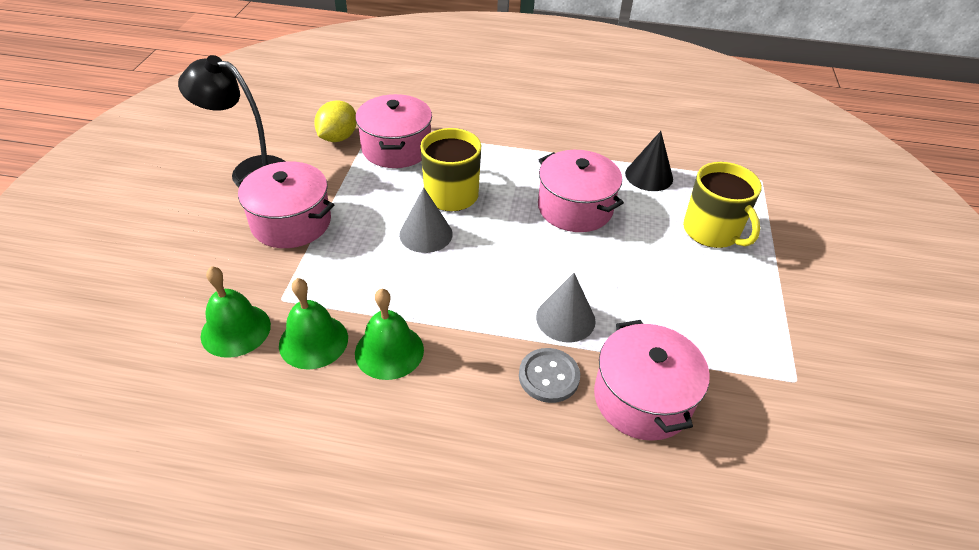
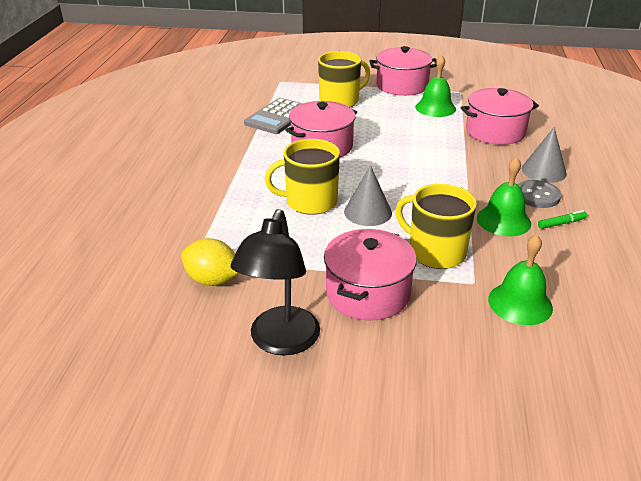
camera: 90 degrees left, 10 degrees down
(313, 341) = (511, 257): green bell -> green bell (435, 108)
(340, 278) = (435, 252): none -> yellow mug
(371, 413) = (561, 223): none -> green marker
(396, 148) = (236, 237): pink pot -> pink pot (402, 85)
(549, 376) = (494, 159): grey button -> grey button (537, 195)
(565, 318) = (441, 153): grey cone -> grey cone (543, 171)
(649, 176) = (278, 117): black cone -> grey calculator

